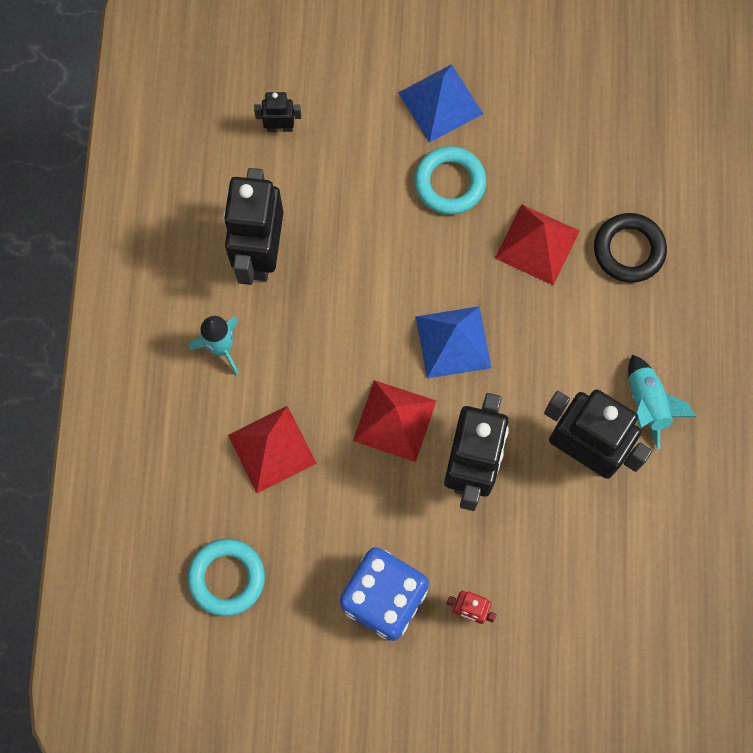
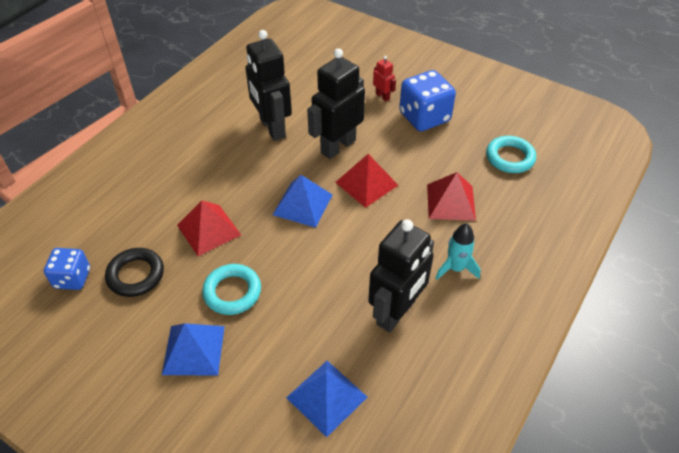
camera: 150 degrees left, 25 degrees down
(280, 127) = (326, 397): black robot -> blue pyramid
(629, 250) = (159, 201): black ring -> black ring (136, 275)
(631, 106) = (72, 278): none -> blue dice
(647, 404) = (220, 132): turquoise rocket -> none

